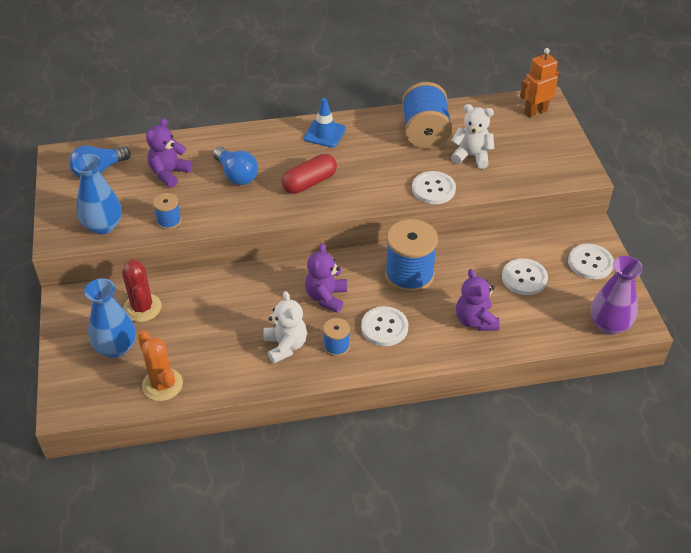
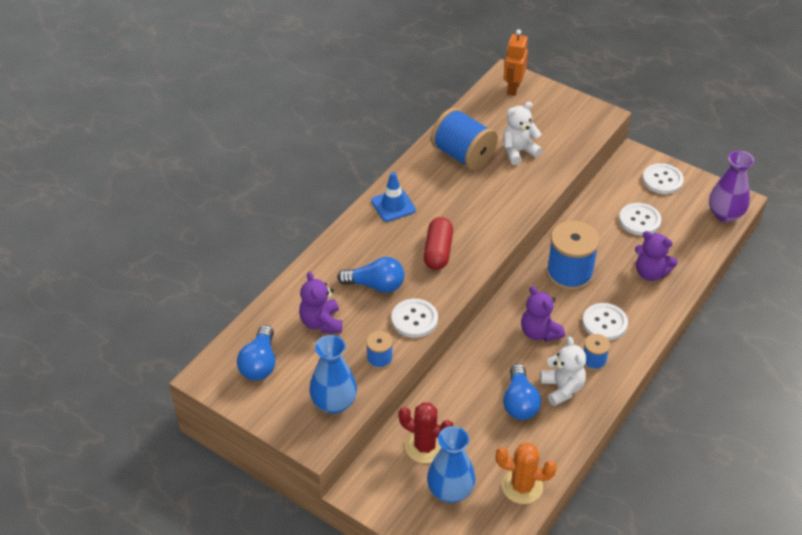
camera: 45 degrees left, 0 degrees up
(243, 331) = (519, 402): none -> blue light bulb
(285, 346) = (562, 388): white teddy bear -> white teddy bear turned 45 degrees clockwise
(433, 189) = (527, 194): white button -> white button (414, 319)

